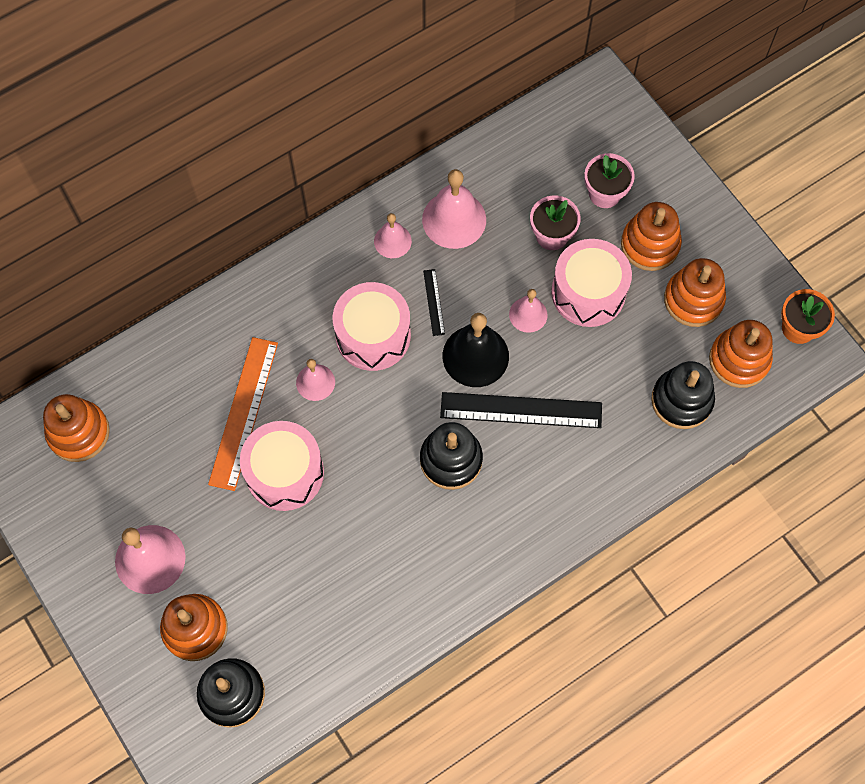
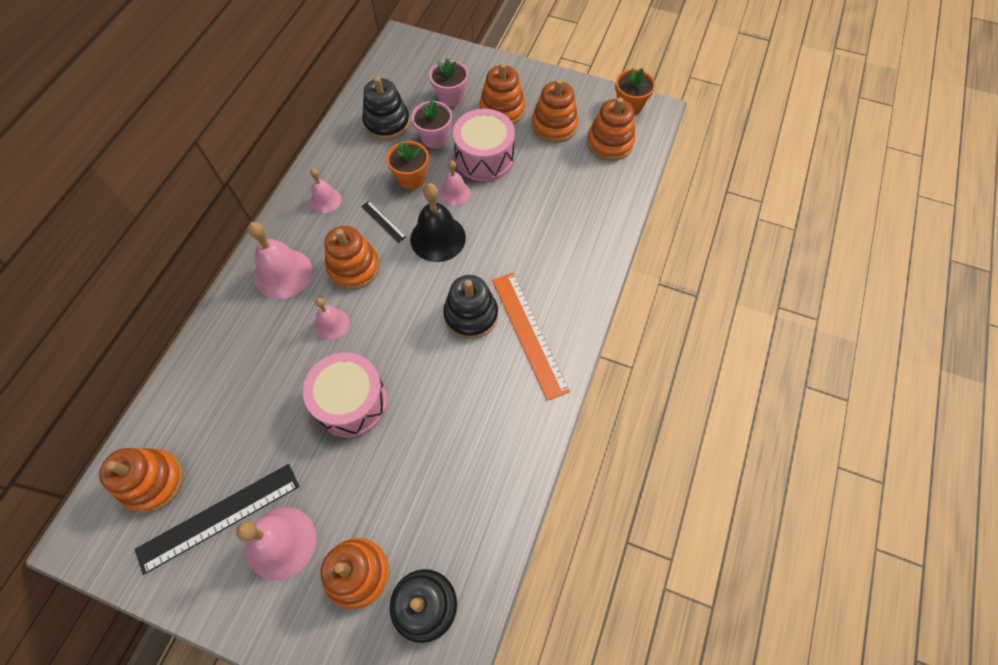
camera: 35 degrees left, 5 degrees down
(243, 412) = (288, 379): orange ruler -> orange ruler (529, 334)
(373, 335) = (354, 267): pink drum -> orange stacking toy
(454, 219) = (360, 164): pink bell -> pink bell (283, 273)
(495, 270) = (411, 178): none -> orange flower pot
(521, 410) = (495, 253): black ruler -> black ruler (219, 517)
(681, 400) = (594, 186): black stacking toy -> black stacking toy (387, 123)

